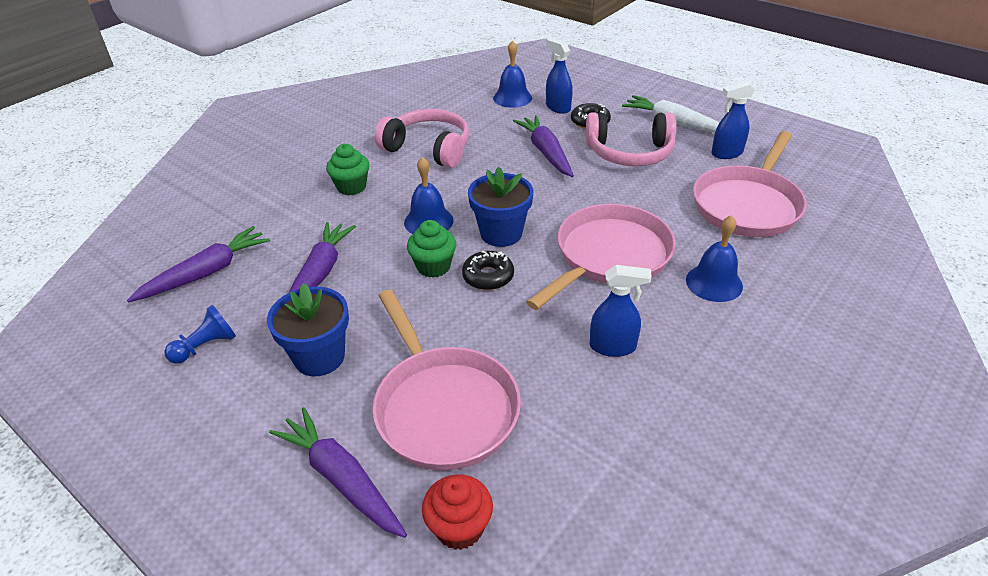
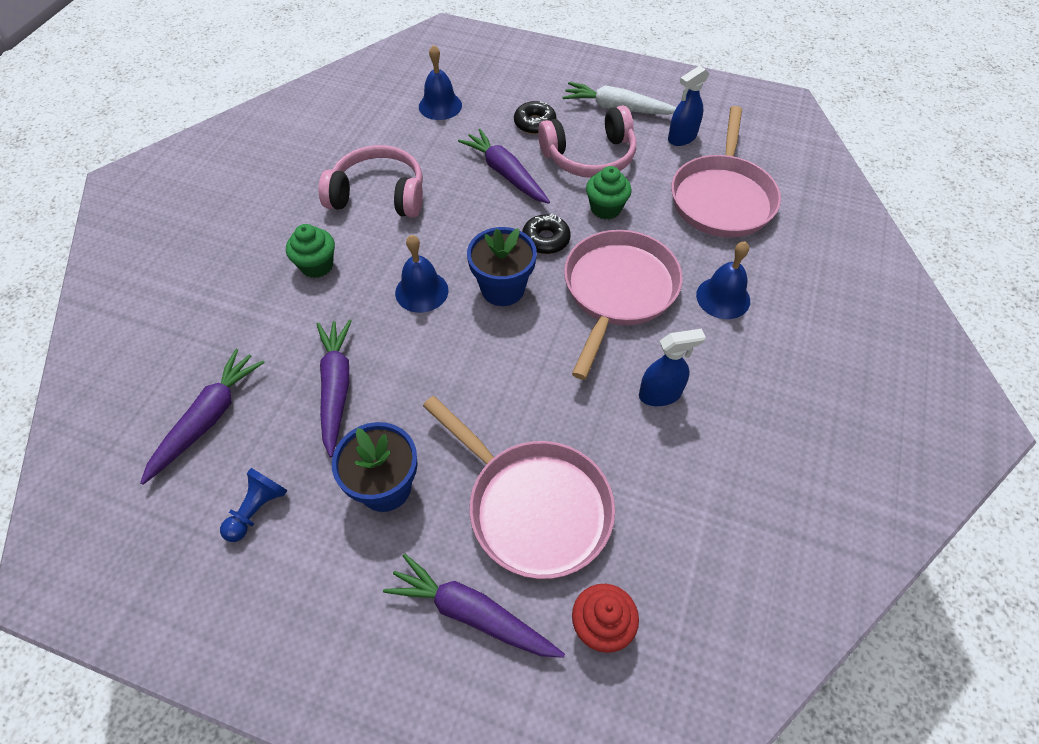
camera: 20 degrees left, 15 degrees up
(433, 266) = (452, 347): green cupcake -> green cupcake (606, 208)
(488, 276) = (512, 345): black donut -> black donut (546, 239)
(558, 107) = (494, 110): blue spray bottle -> none

